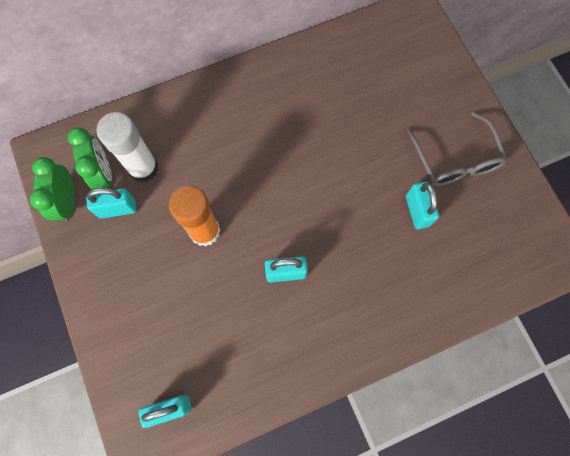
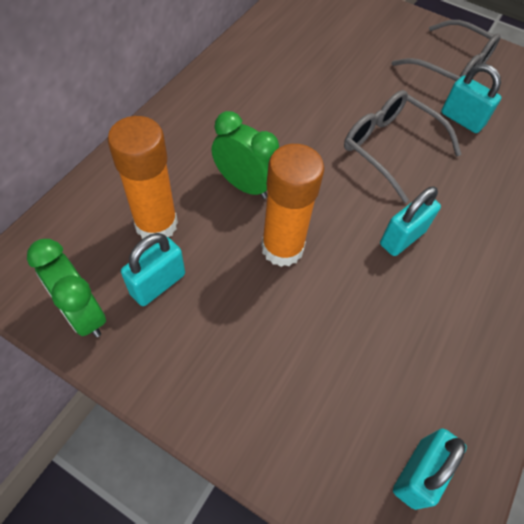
camera: 40 degrees left, 15 degrees down
(103, 173) = (109, 256): green clock -> green clock (244, 185)
(143, 168) = (156, 224): white glue stick -> orange glue stick
(339, 202) = (389, 148): none -> grey glasses

